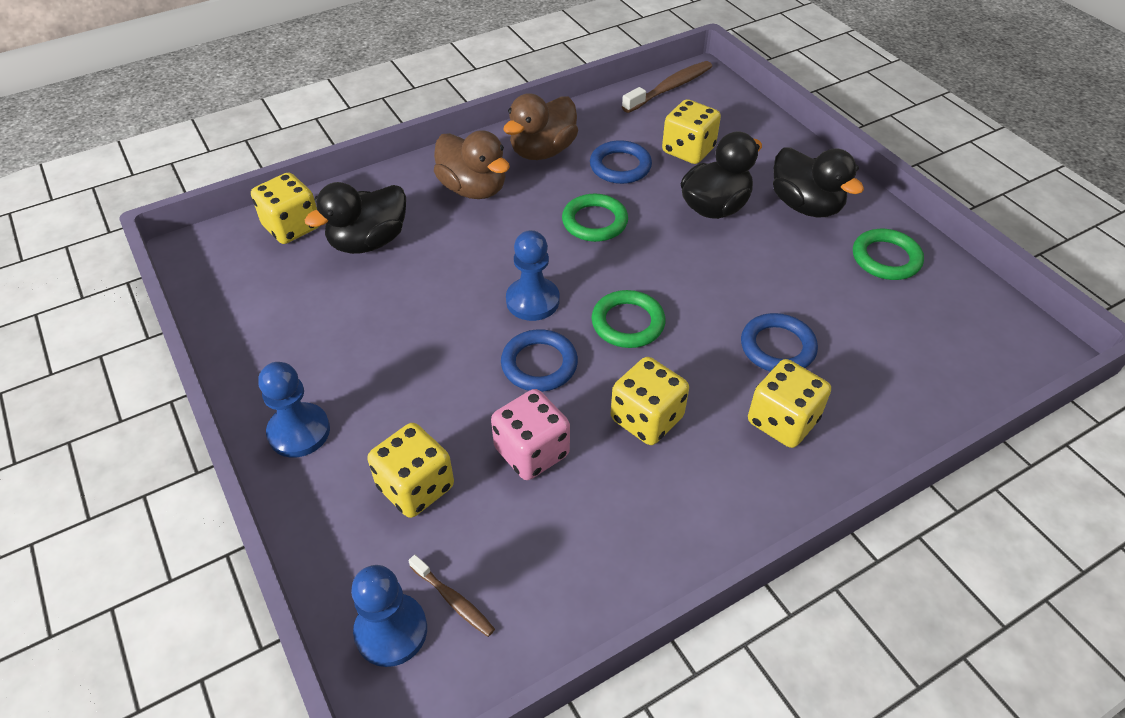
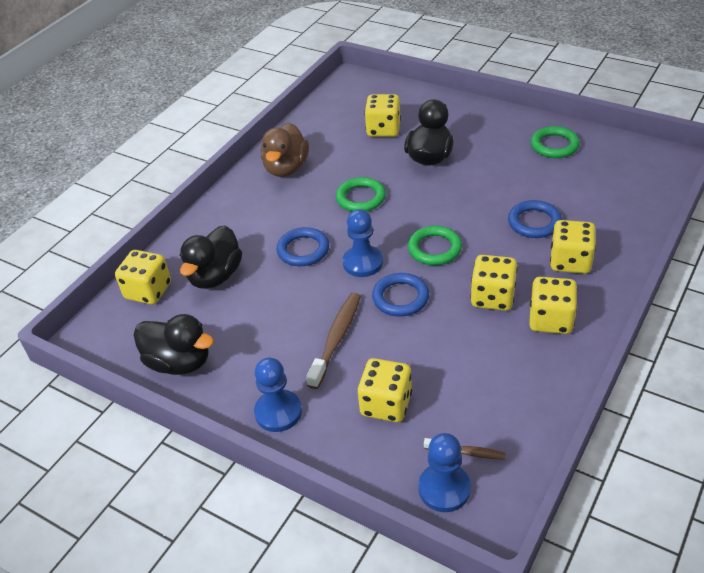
camera: 25 degrees left, 5 degrees down
(473, 189) = (259, 211): brown duck -> none
(531, 452) = (440, 349): pink dice -> none
(620, 166) = (347, 157): blue ring -> blue ring (303, 250)
(670, 88) = (338, 94): brown toothbrush -> brown toothbrush (336, 338)
(694, 485) = (550, 320): none -> yellow dice
(805, 206) = (484, 134): black duck -> black duck (179, 362)

